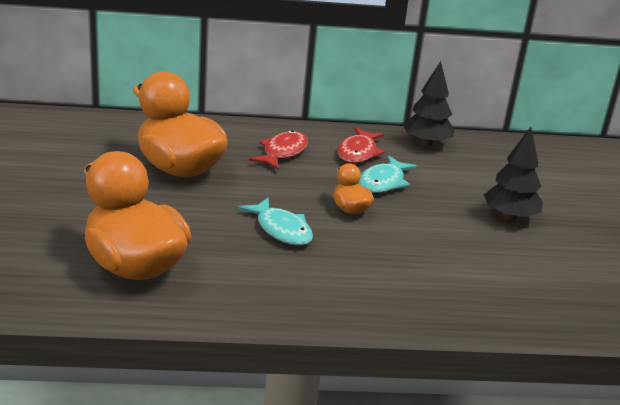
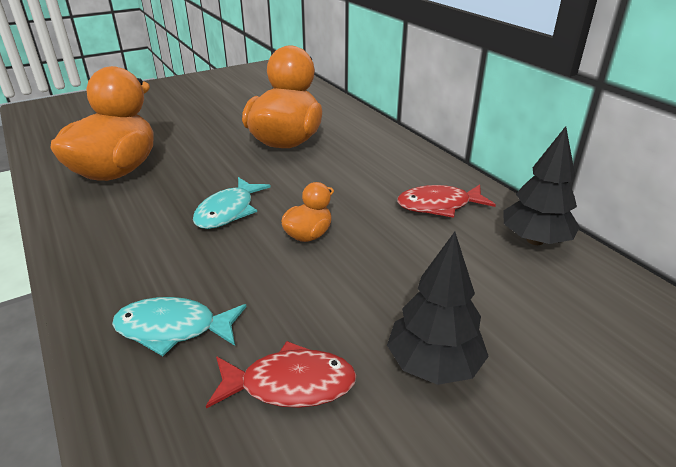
camera: 65 degrees right, 5 degrees up
(282, 152) = (377, 170): red fish -> red fish (290, 384)
(383, 182) = (393, 238): turquoise fish -> turquoise fish (173, 329)

